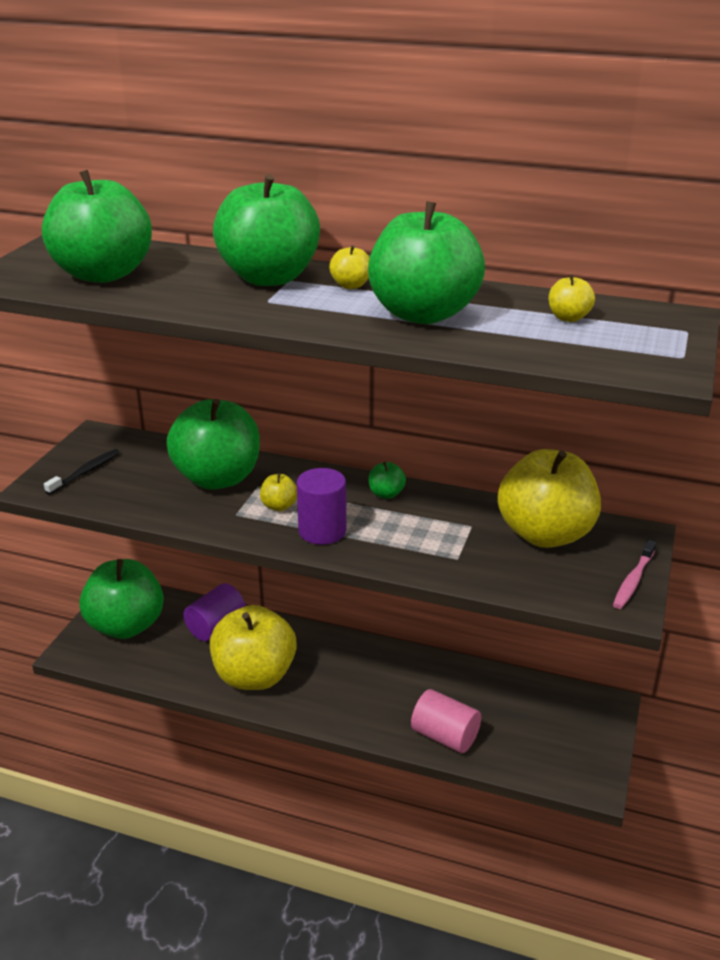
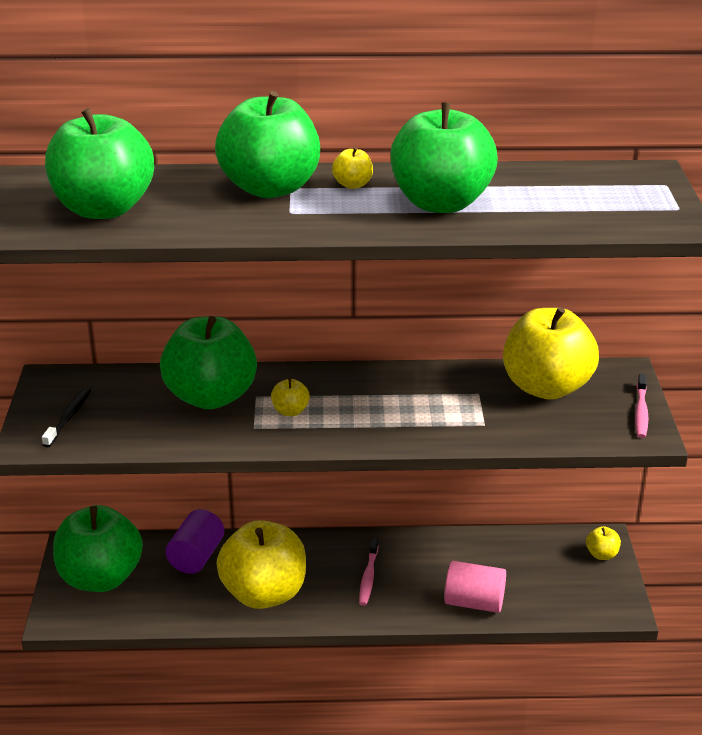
camera: 20 degrees left, 0 degrees up
(322, 531) = (347, 426): purple cylinder -> none
(357, 684) = (368, 577): none -> pink toothbrush
(386, 494) = (383, 380): green apple -> none
(568, 318) = (565, 187): yellow apple -> yellow apple (601, 555)

